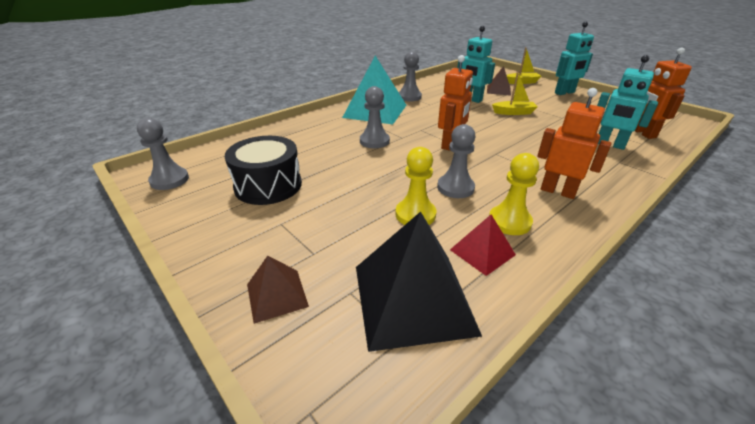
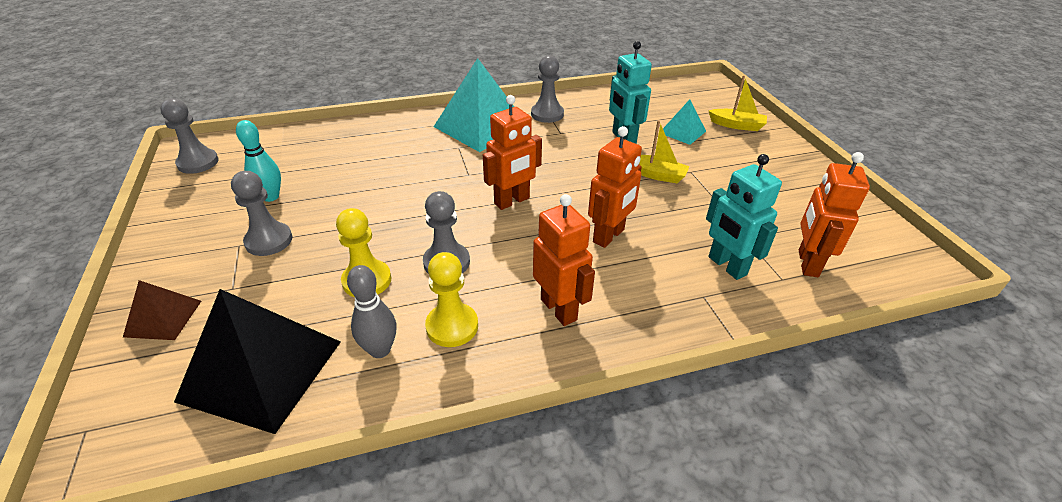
camera: 25 degrees right, 5 degrees up
(268, 185) = (271, 197): black drum -> turquoise bowling pin
(374, 141) = (431, 171): grey pawn -> grey pawn (269, 241)
(482, 252) = (380, 350): red pyramid -> grey bowling pin
(498, 90) = (682, 132): brown pyramid -> turquoise pyramid
(531, 147) = (609, 236): none -> orange robot
(564, 93) = (780, 160): turquoise robot -> none

